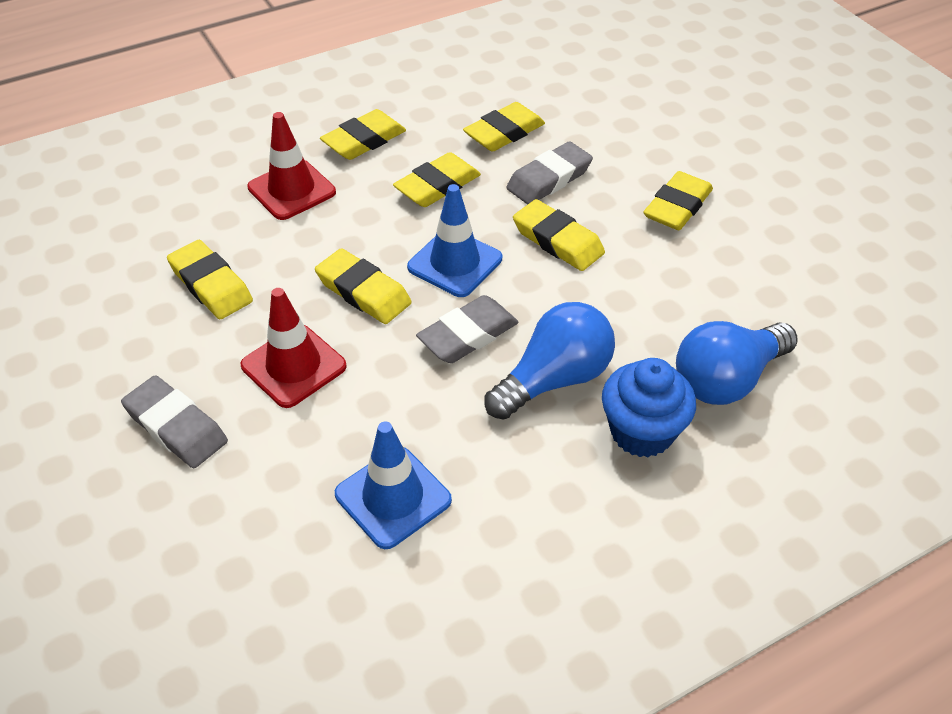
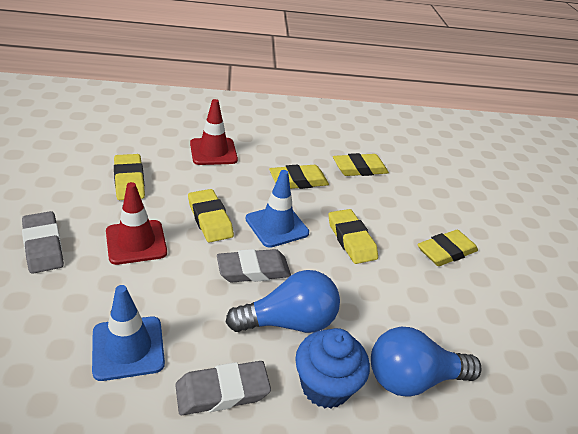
camera: 20 degrees right, 10 degrees down
(364, 140) = (273, 143): yellow eraser -> none
(549, 179) = (370, 203): grey eraser -> grey eraser (222, 391)

